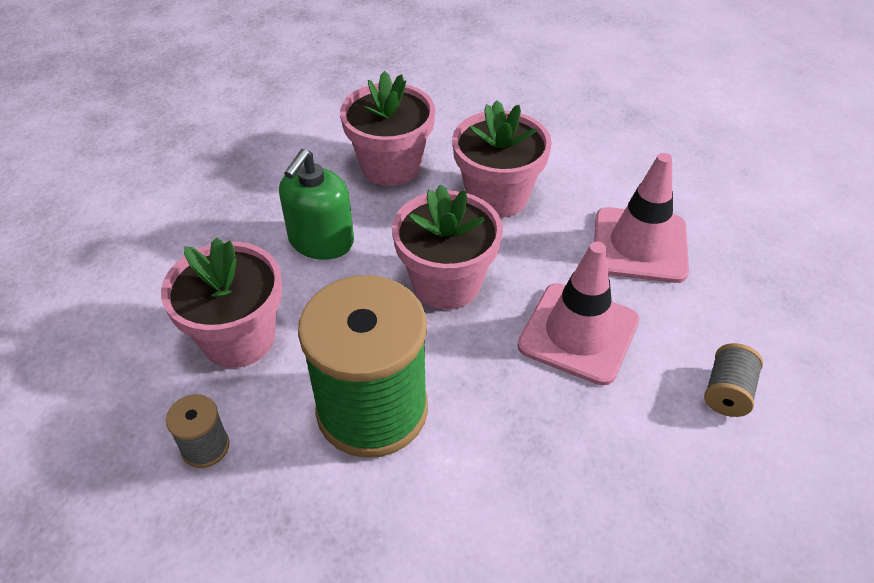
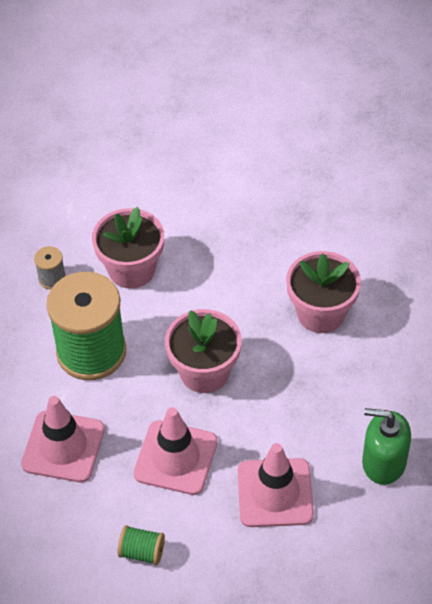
camera: 80 degrees right, 5 degrees up
(321, 241) = (227, 290): green soap dispenser -> green soap dispenser (383, 462)
(497, 196) = (305, 390): pink flower pot -> none
(541, 470) = (63, 447): none -> pink traffic cone
(727, 392) = (142, 552): grey spool -> green spool

